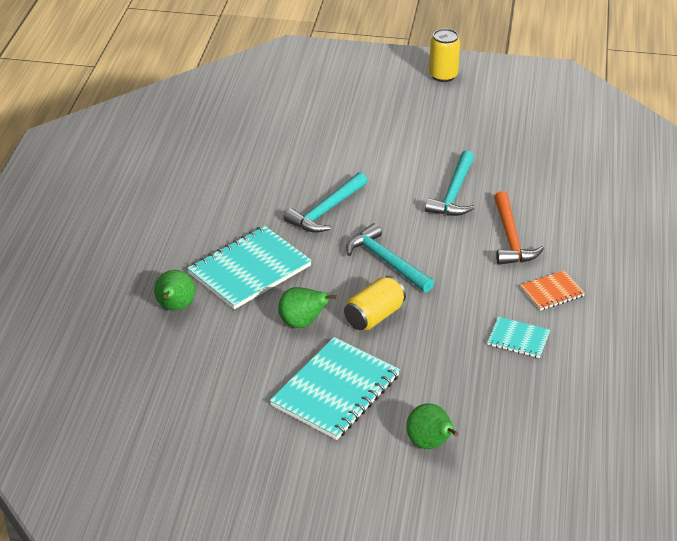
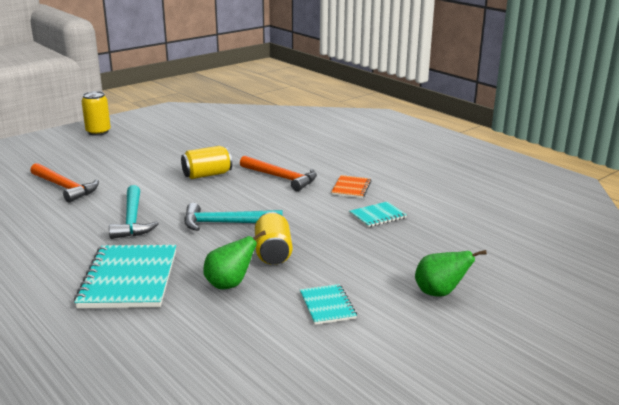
camera: 50 degrees left, 15 degrees down
(175, 307) = (102, 336): green pear -> none
(326, 139) = (65, 187): none -> orange hammer
(335, 391) = (327, 306): turquoise notebook -> turquoise notebook, size x0.51
(453, 193) = (207, 175): turquoise hammer -> yellow can

